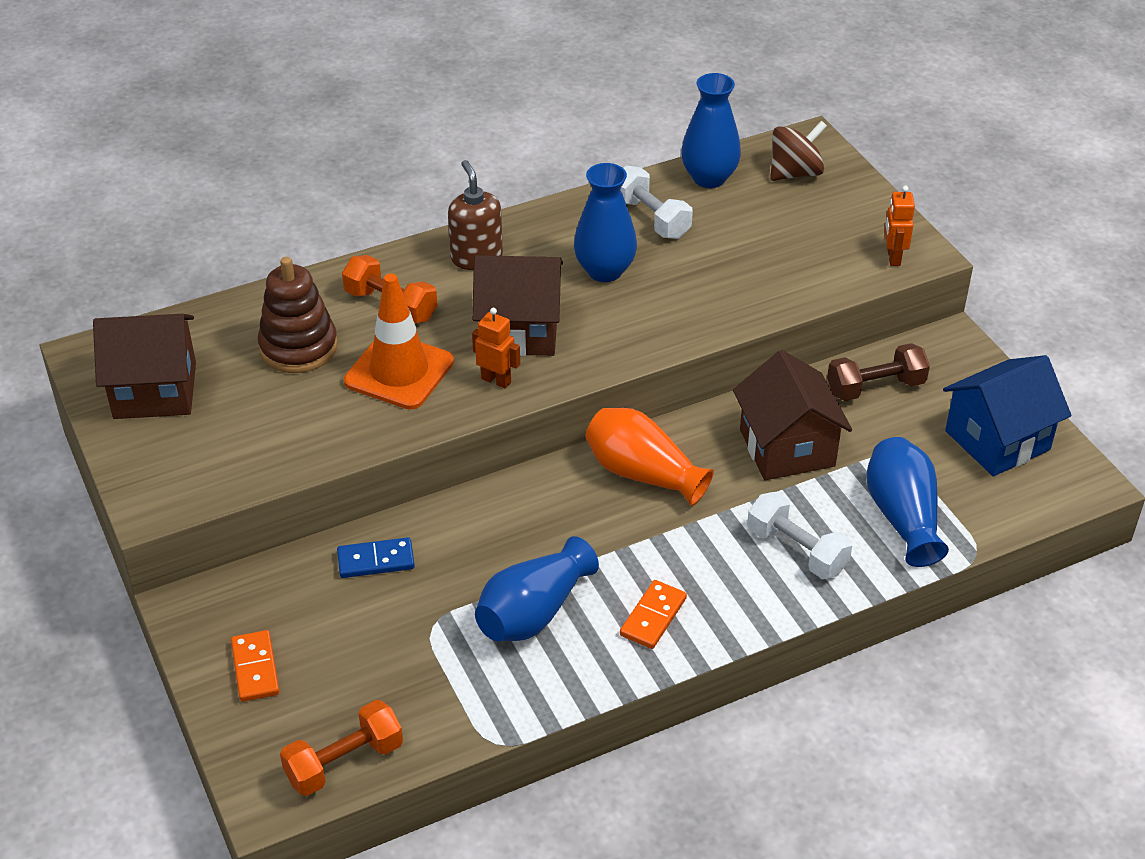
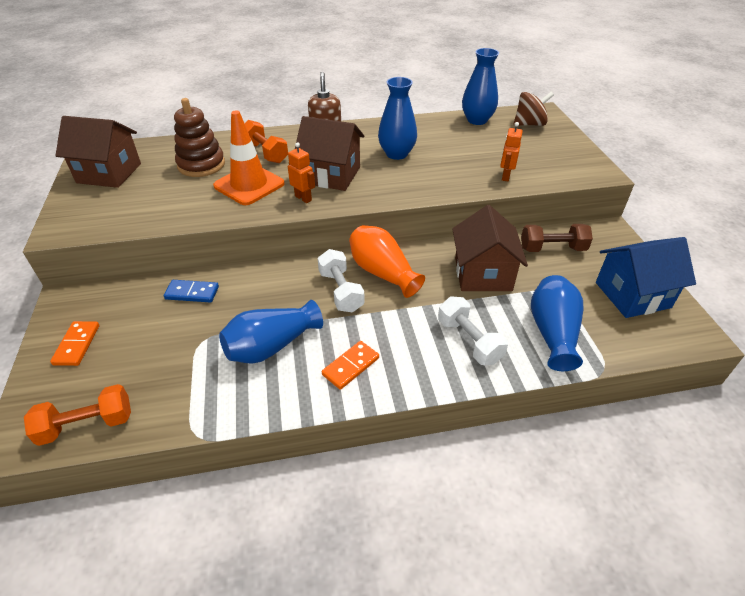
camera: 15 degrees right, 0 degrees up
(651, 218) = (435, 133): white dumbbell -> white dumbbell (341, 291)
(893, 257) = (581, 172): orange robot -> orange robot (505, 176)

